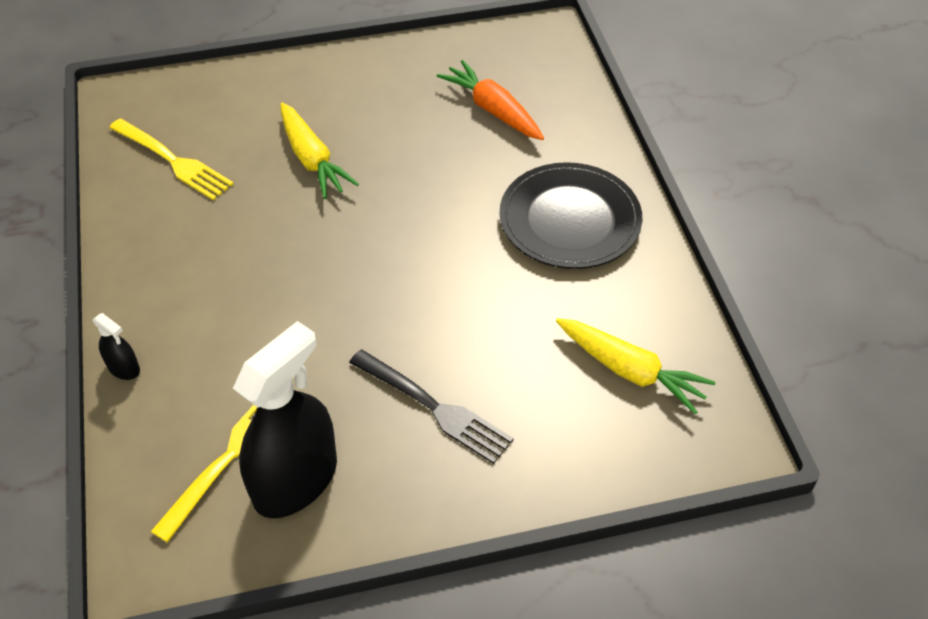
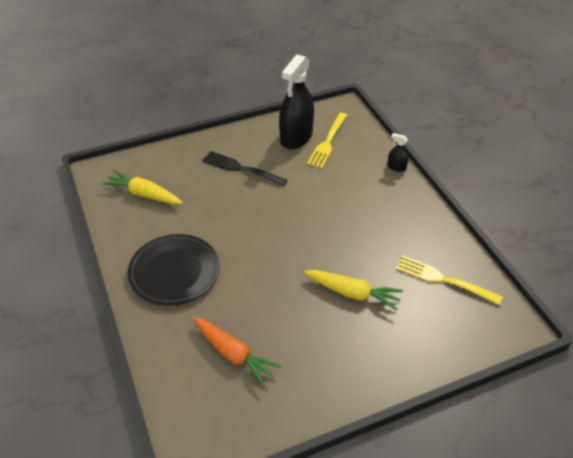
camera: 170 degrees right, 5 degrees down
(312, 159) = (353, 293): yellow carrot -> yellow carrot turned 150 degrees clockwise

